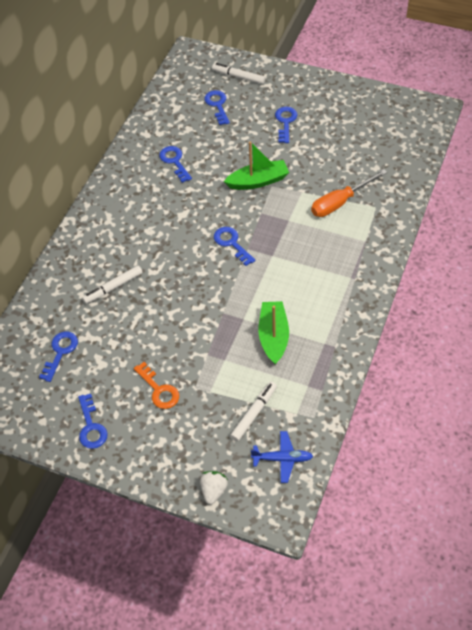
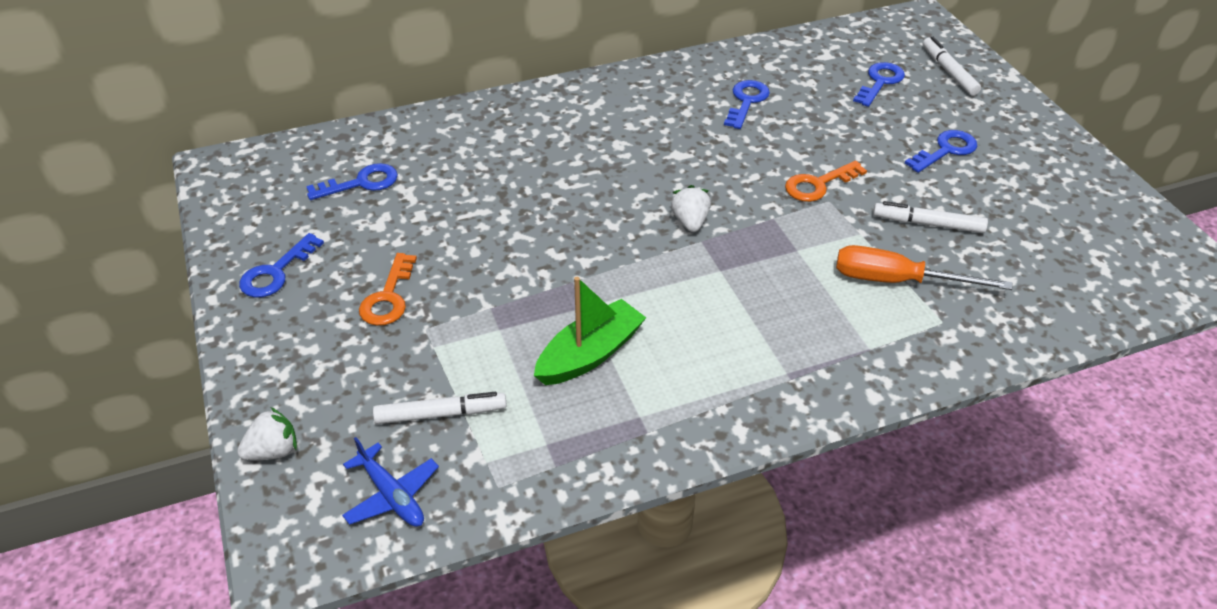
camera: 45 degrees right, 10 degrees down
(113, 287) = (500, 167): white marker -> white marker (928, 224)
(232, 243) = (690, 222): blue key -> white strawberry
(258, 181) = (818, 184): green boat -> orange key

